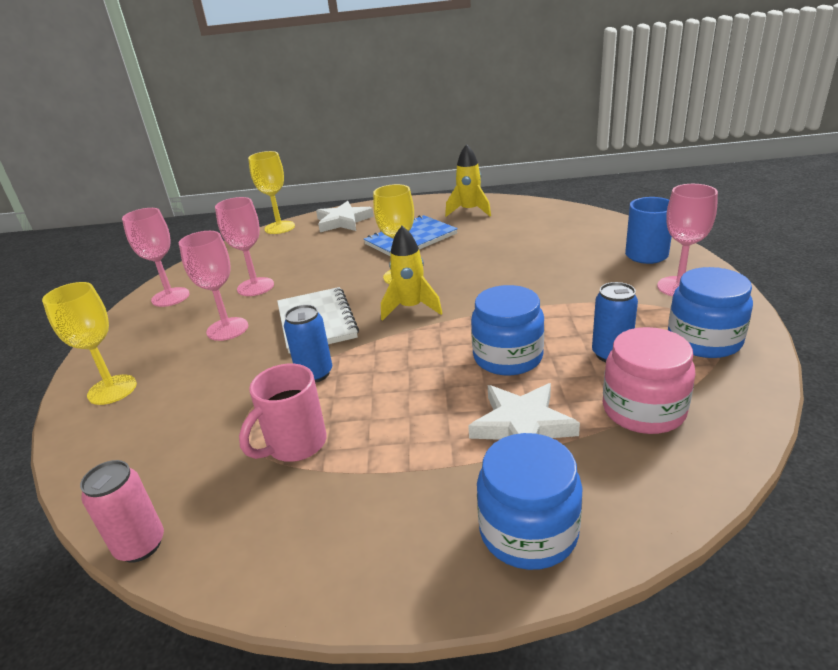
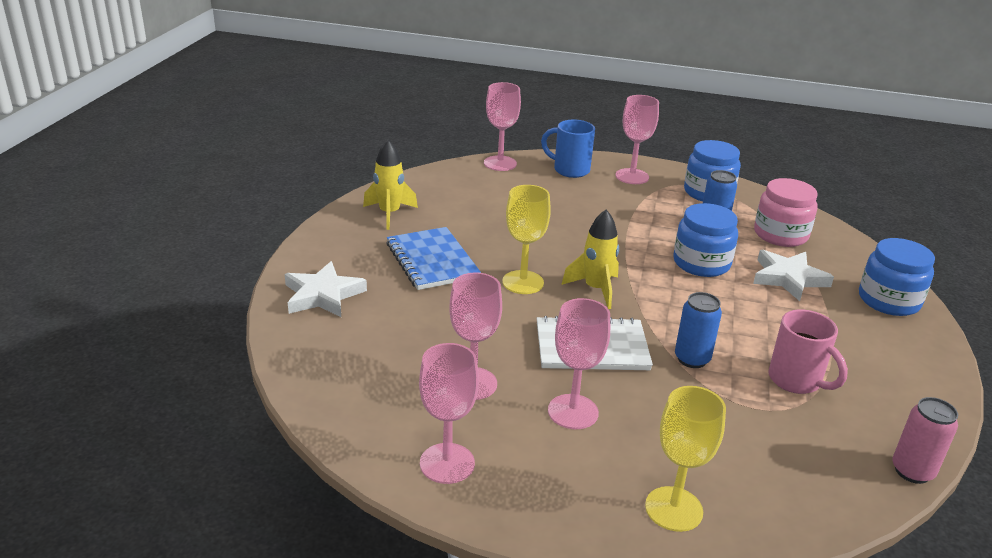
camera: 80 degrees left, 0 degrees up
(279, 227) = (283, 348): yellow goblet -> none
(613, 224) = (500, 163): none -> pink goblet

